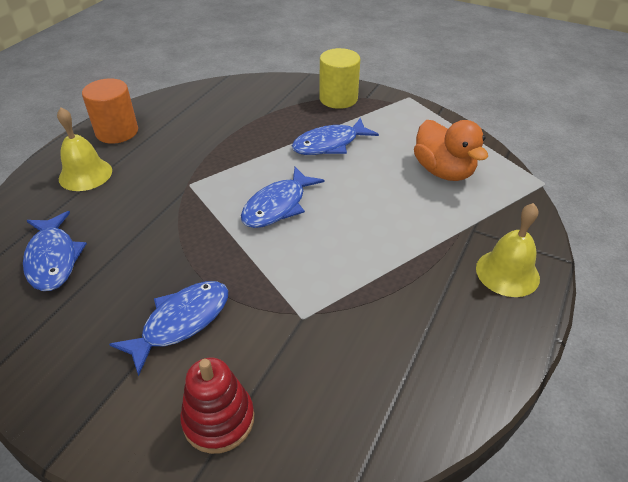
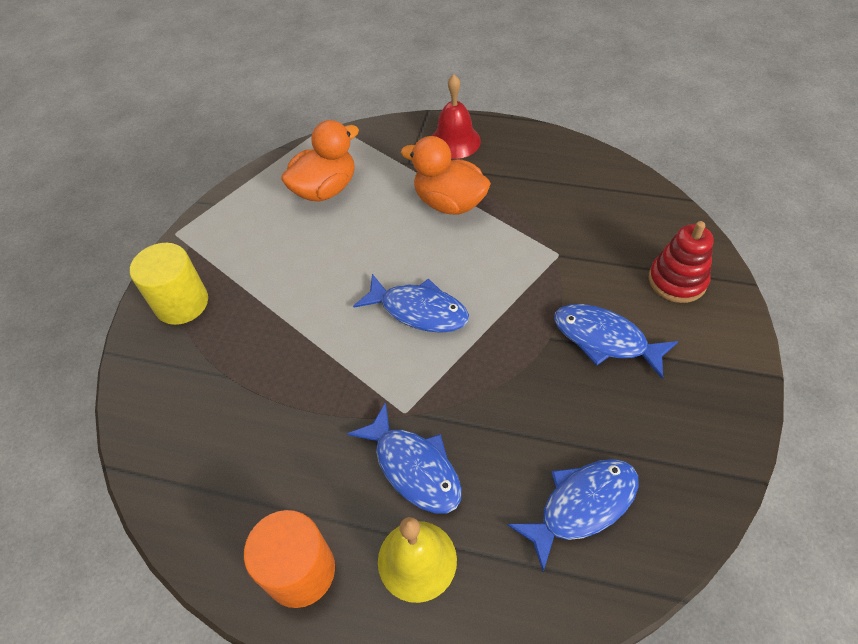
camera: 100 degrees left, 10 degrees up
(329, 144) = (292, 290): blue fish -> blue fish (414, 467)
(404, 249) = (449, 203): none -> orange duck
(507, 273) = (455, 141): yellow bell -> red bell

